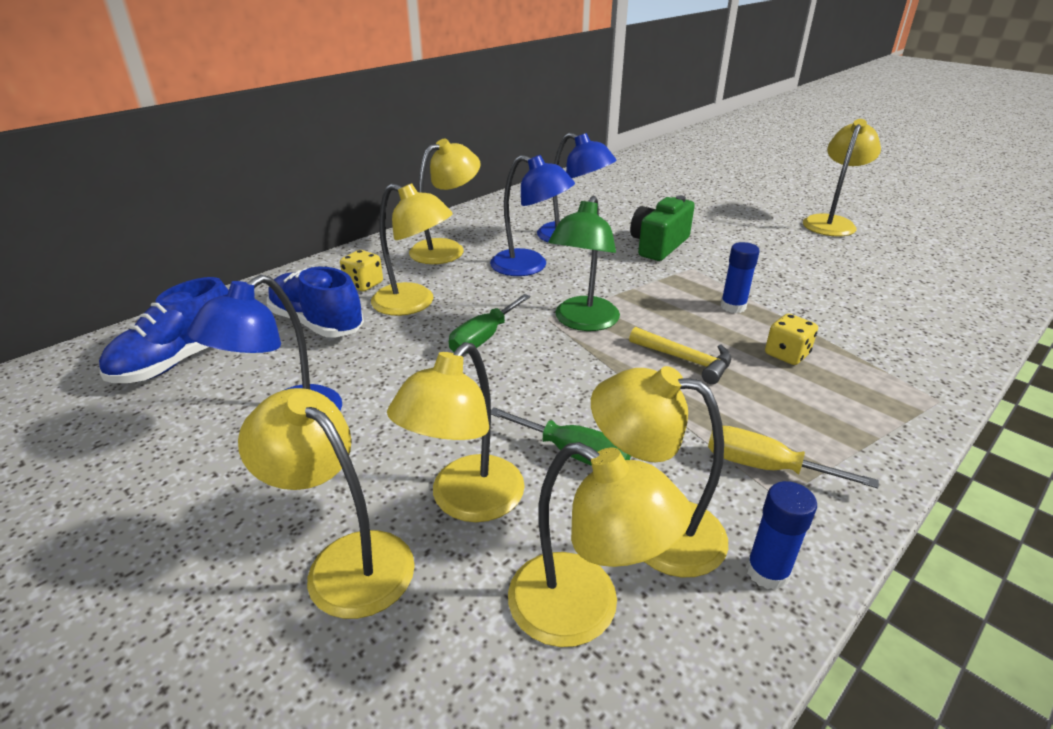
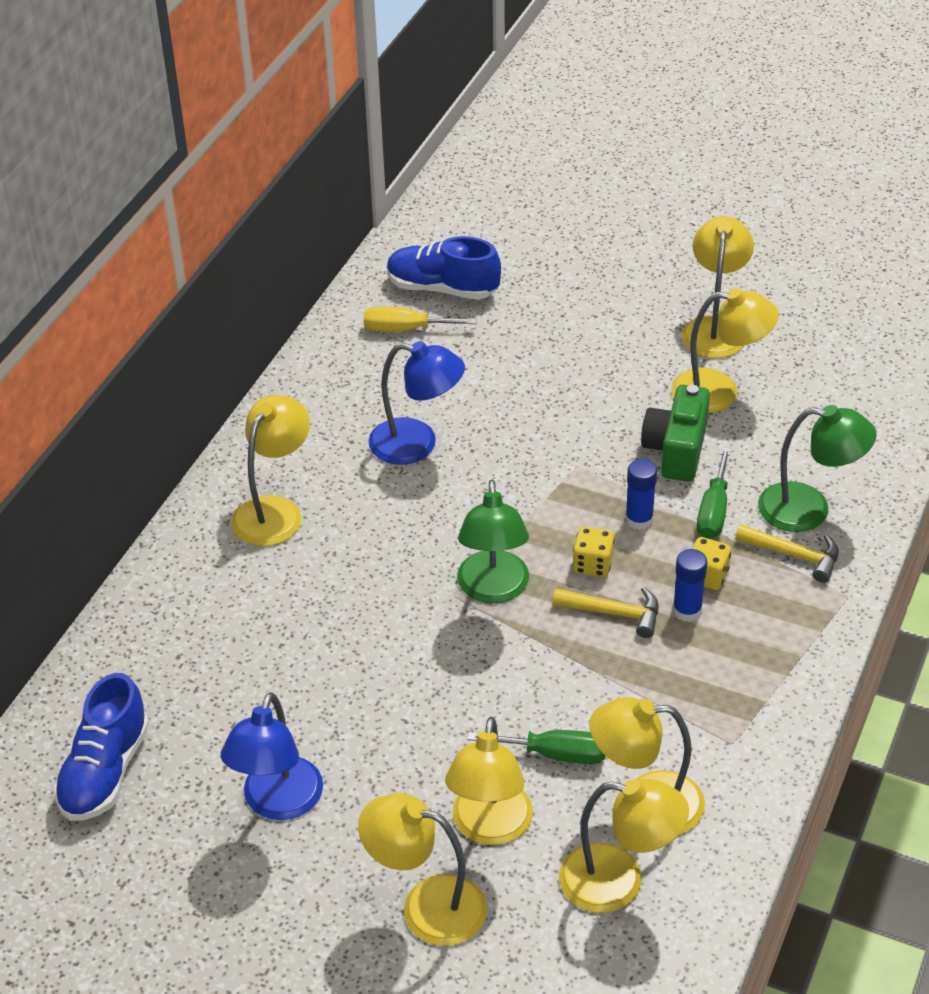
camera: 20 degrees left, 10 degrees up
(317, 323) = (210, 677): blue shoe -> blue shoe (442, 289)
(364, 284) = (217, 602): yellow dice -> yellow dice (592, 565)
(414, 303) = (296, 615): yellow lamp -> yellow lamp (719, 392)
(483, 338) = (402, 644): green screwdriver -> green screwdriver (713, 511)
(529, 266) = (392, 515): blue lamp -> none
(658, 245) = (526, 432): green camera -> green camera (676, 450)
(764, 467) = (714, 717): yellow screwdriver -> yellow screwdriver (405, 329)
(767, 572) = (736, 810): blue glue stick -> blue glue stick (687, 610)
(881, 358) = (794, 555): none -> yellow hammer
(901, 331) = (809, 509): none -> green lamp

